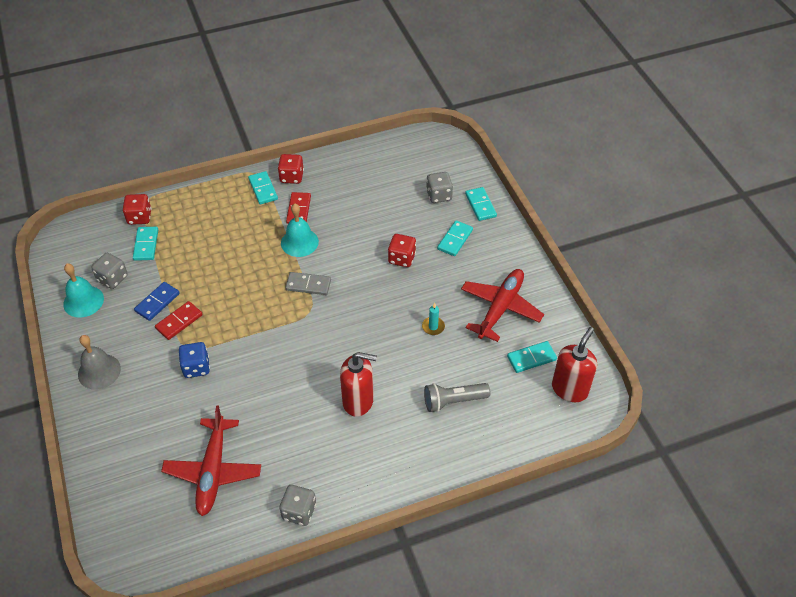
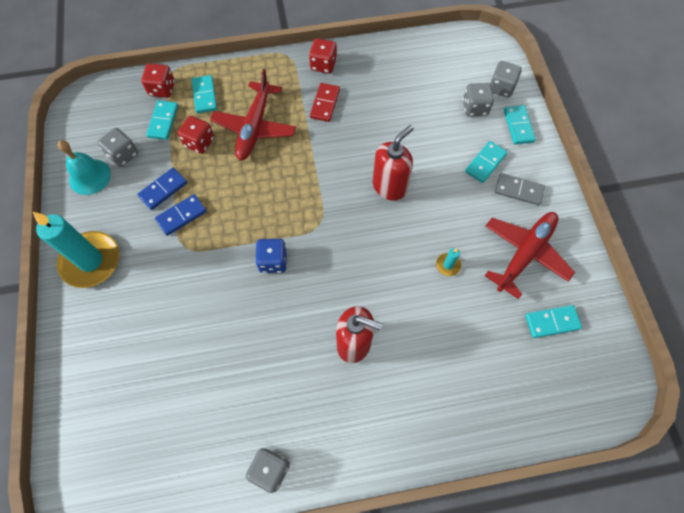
camera: 10 degrees right, 15 degrees up
(99, 371) = (91, 261): grey bell -> turquoise candle
(179, 322) = (181, 216): red domino -> blue domino
(196, 367) = (190, 273): blue dice -> blue dice (273, 261)
(213, 470) = (187, 402): red plane -> red plane (255, 127)
(263, 189) = (292, 75): turquoise domino -> turquoise domino (205, 95)
(299, 242) = (320, 141): turquoise bell -> none
(308, 285) = (321, 193): grey domino -> grey domino (518, 190)
(401, 258) = (425, 177): red dice -> red dice (199, 142)
(453, 401) = (458, 361): grey flashlight -> none
(460, 175) = (501, 88): none -> grey dice
(570, 389) = (591, 368): red soap dispenser -> red soap dispenser (389, 186)

